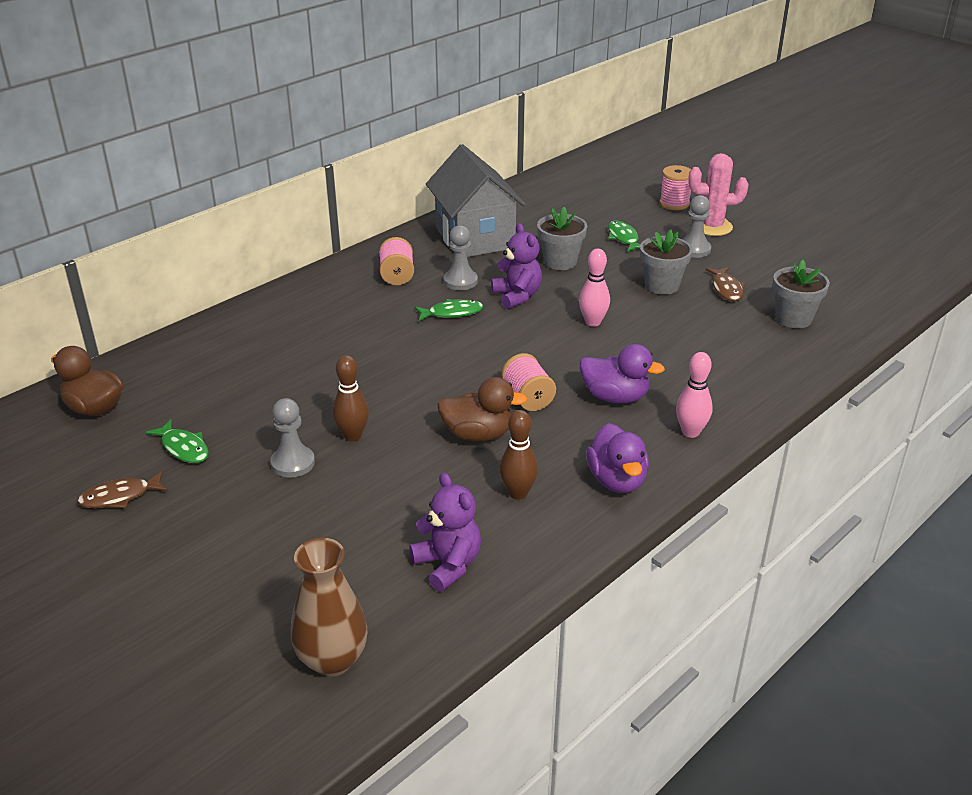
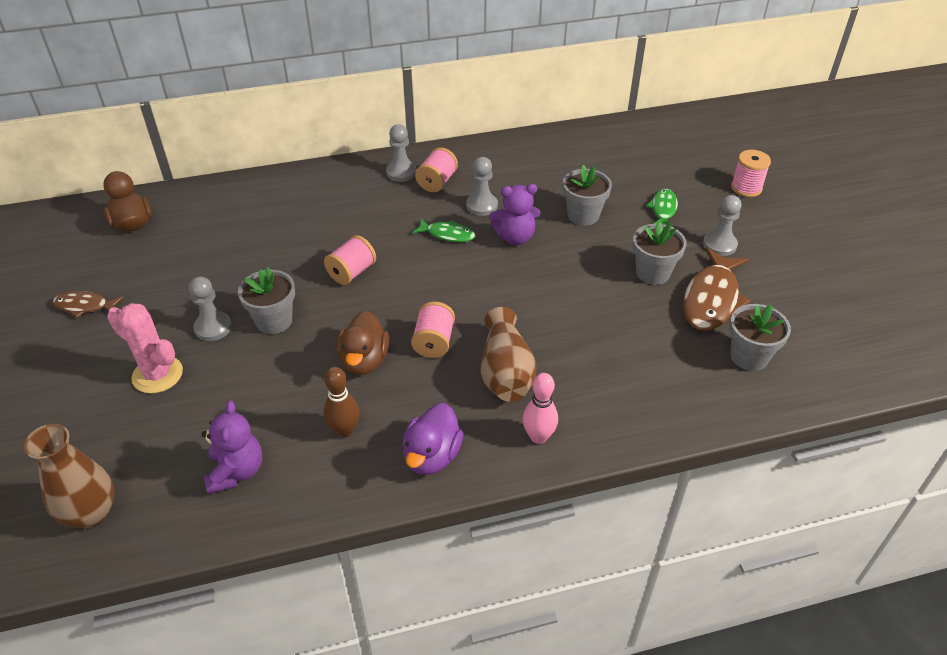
camera: 30 degrees right, 10 degrees up
(183, 448) = (156, 282): green fish -> none
(352, 278) = (401, 172): none -> grey pawn
(352, 435) = (274, 321): brown bowling pin -> grey flower pot
(390, 371) = (352, 272): none -> pink spool
(474, 238) = (531, 166): grey house -> none
(478, 434) = (364, 360): brown duck -> brown duck turned 60 degrees clockwise
(517, 296) = (515, 237): purple teddy bear -> purple teddy bear turned 75 degrees clockwise
(593, 322) = (555, 288): pink bowling pin -> none
(615, 397) = (505, 372): purple duck -> brown vase
(712, 227) = (760, 225): pink cactus -> pink cactus (157, 375)
(726, 289) = (711, 299): brown fish -> brown fish, size x1.80

